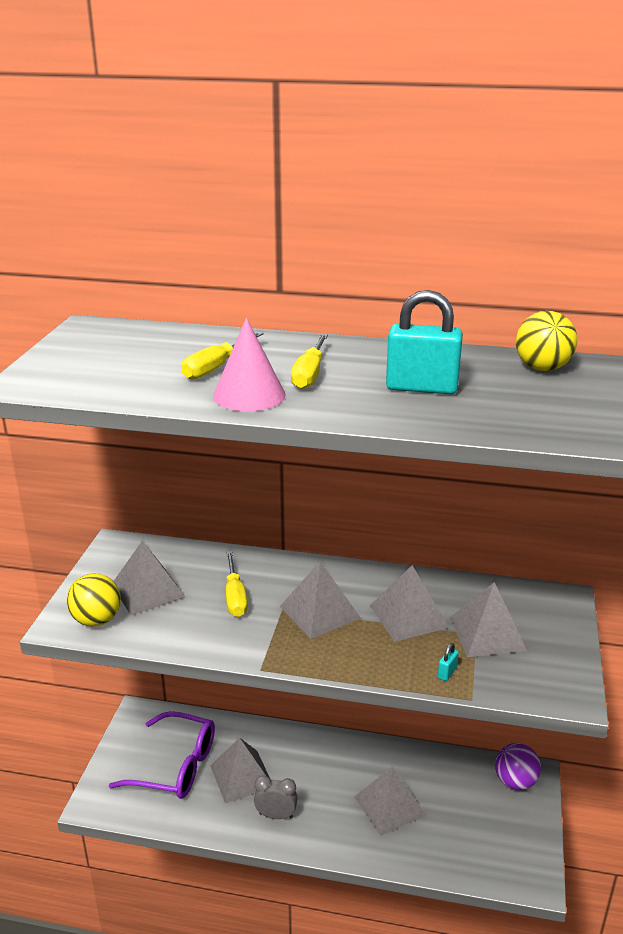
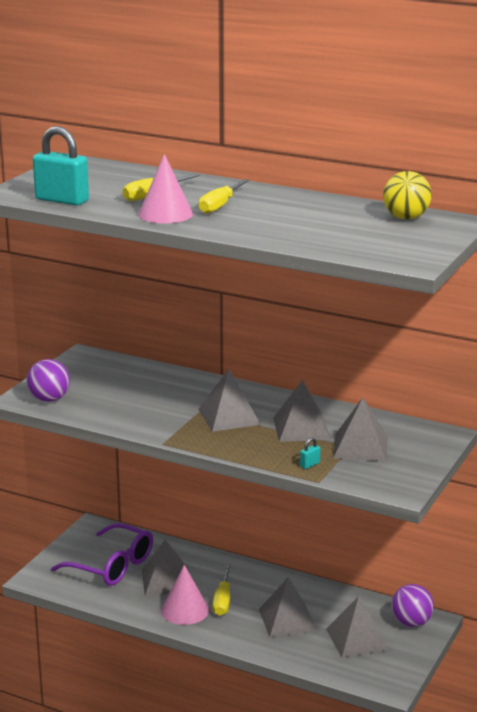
camera: 15 degrees right, 5 degrees down
(96, 620) = (49, 399): yellow ball -> purple ball
(147, 590) = (96, 386): grey pyramid -> grey pyramid (356, 639)
(235, 597) = (165, 399): yellow screwdriver -> yellow screwdriver (223, 600)
(276, 815) = (185, 610): grey clock -> pink cone
(422, 388) = (298, 221): turquoise padlock -> turquoise padlock (62, 200)

